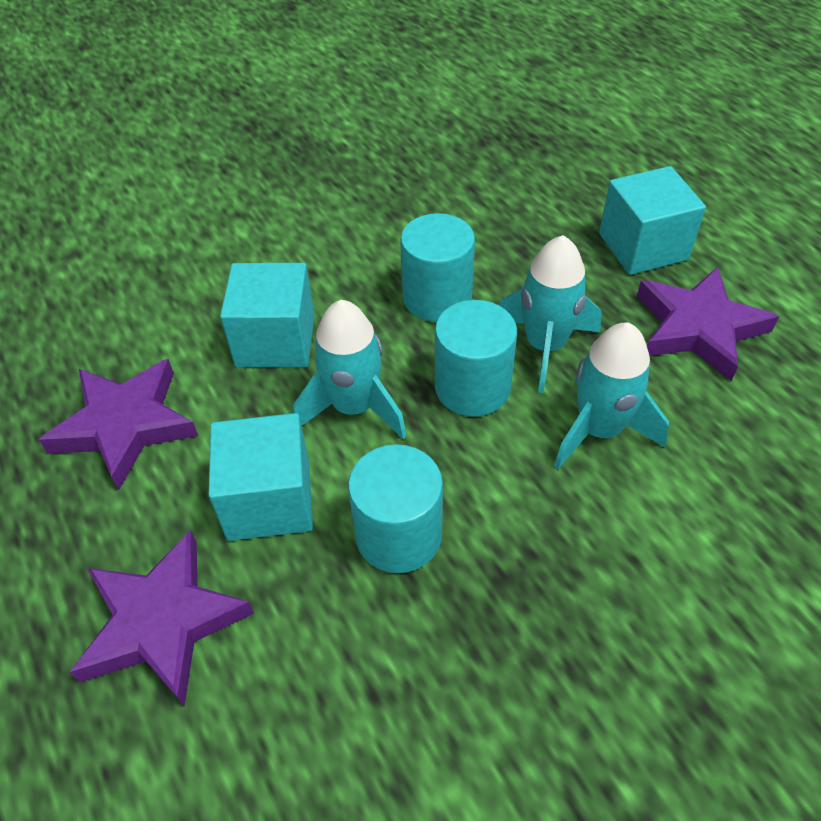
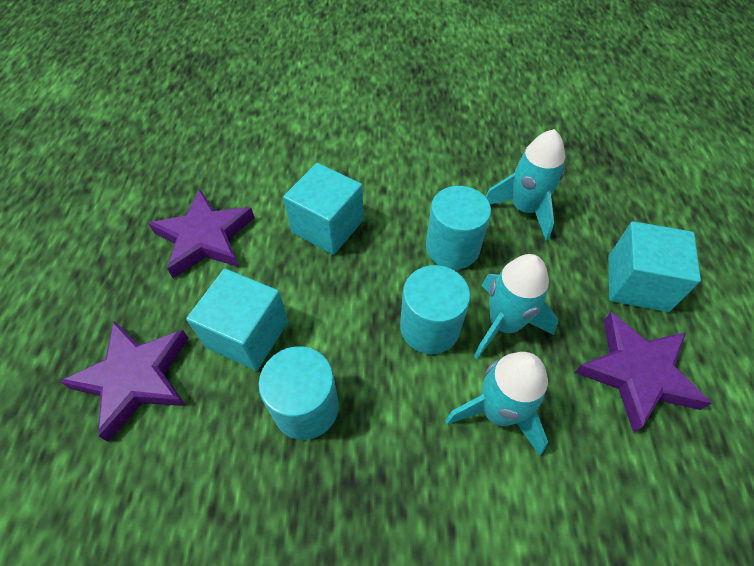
camera: 30 degrees right, 5 degrees up
(354, 407) = (342, 299): turquoise rocket -> turquoise rocket (524, 209)

